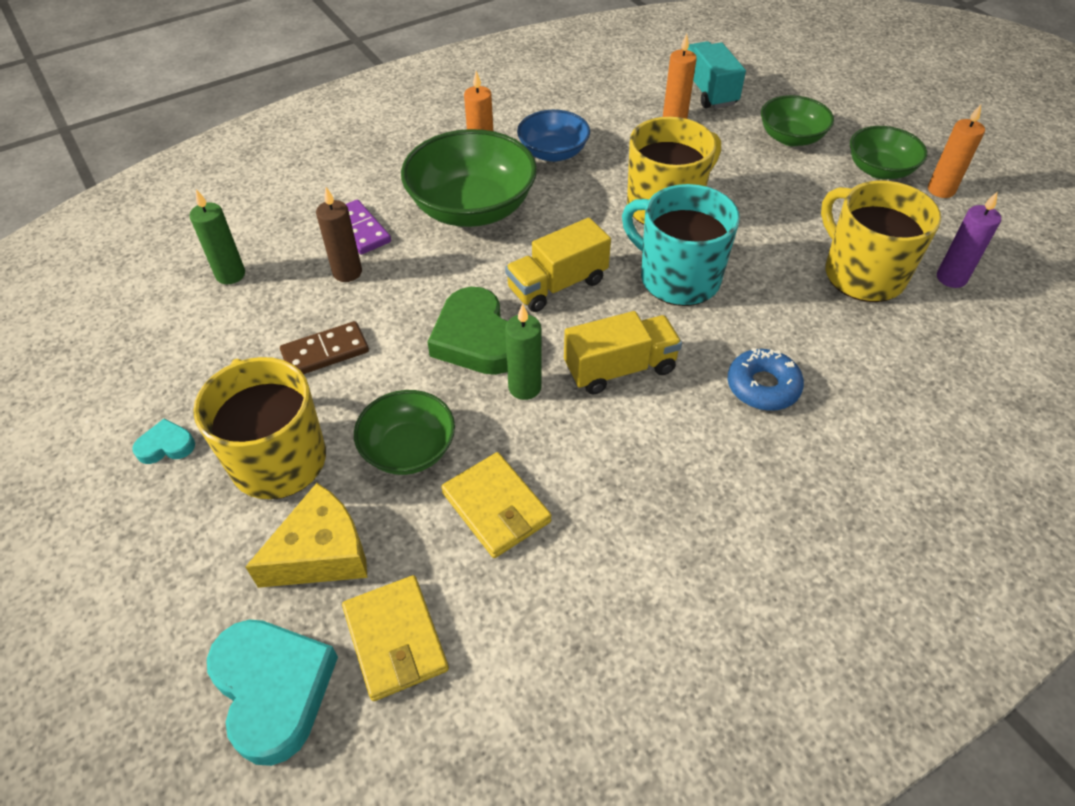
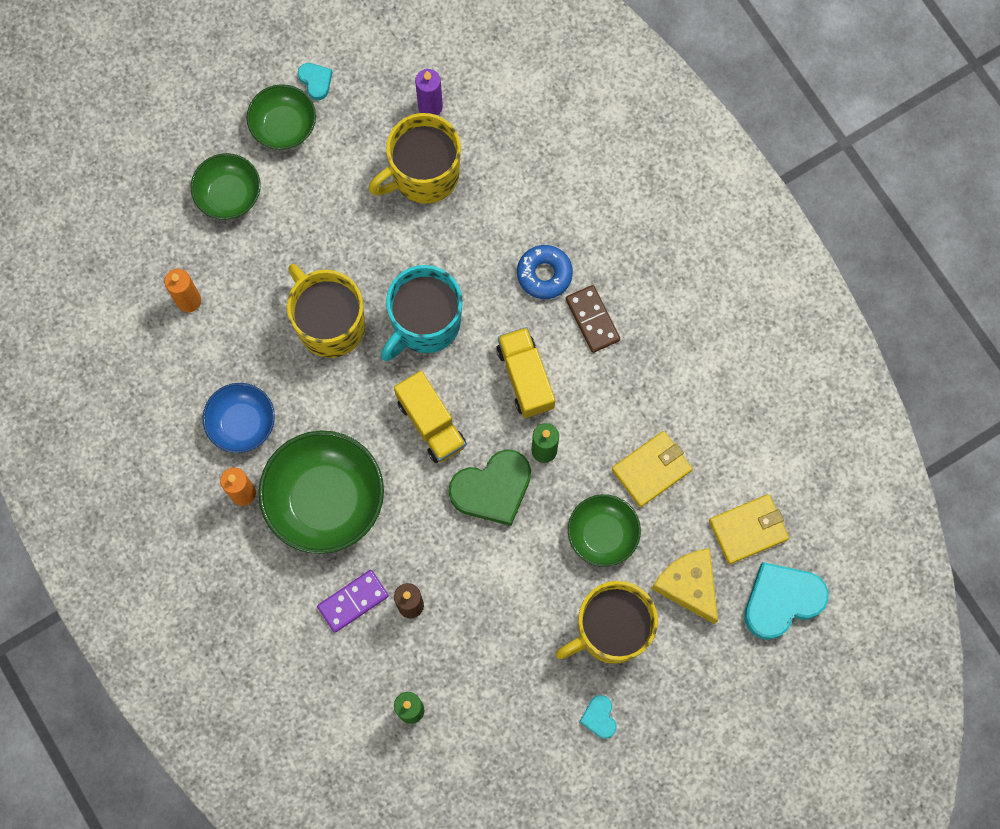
camera: 90 degrees left, 25 degrees up
(325, 352) = (505, 610): brown domino -> brown domino (592, 319)
(707, 91) = (141, 262): turquoise truck -> none
(941, 190) = (316, 81): orange candle -> turquoise heart

